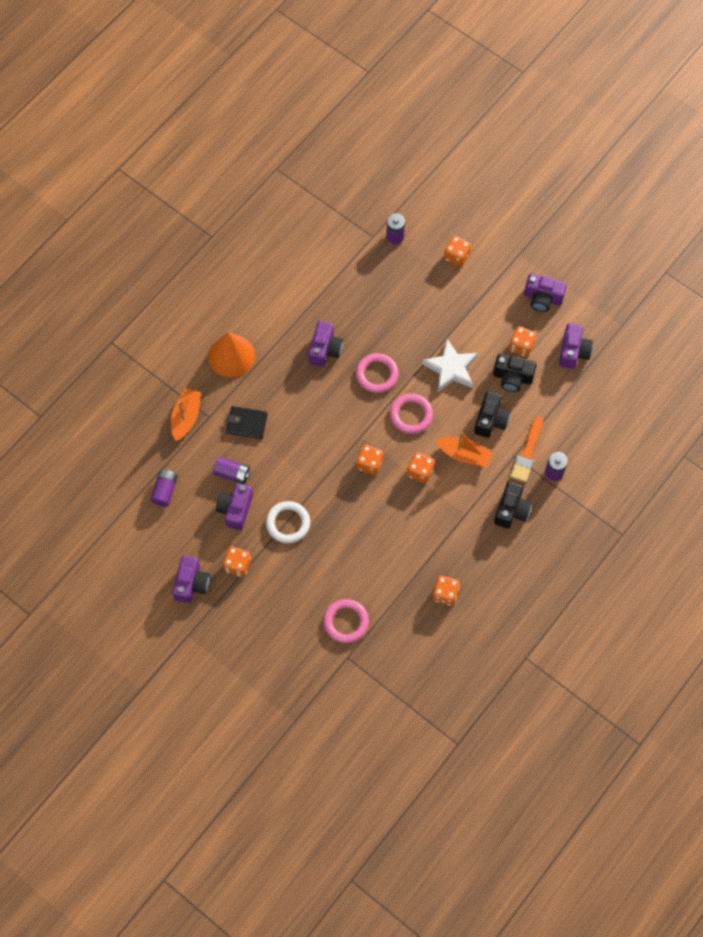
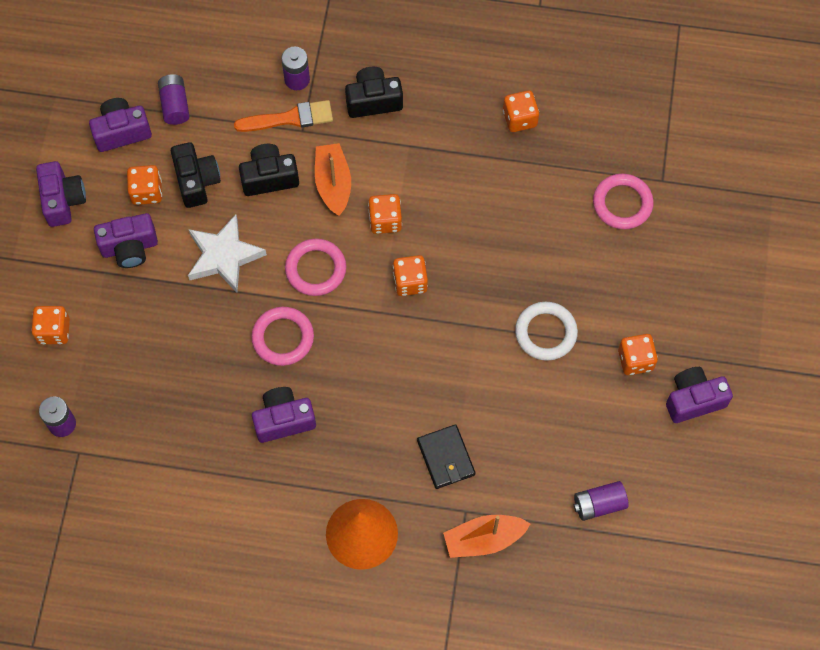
camera: 120 degrees left, 0 degrees up
(232, 473) = (524, 435): purple battery -> purple battery (175, 105)
(235, 509) = (568, 404): purple camera -> purple camera (129, 248)

